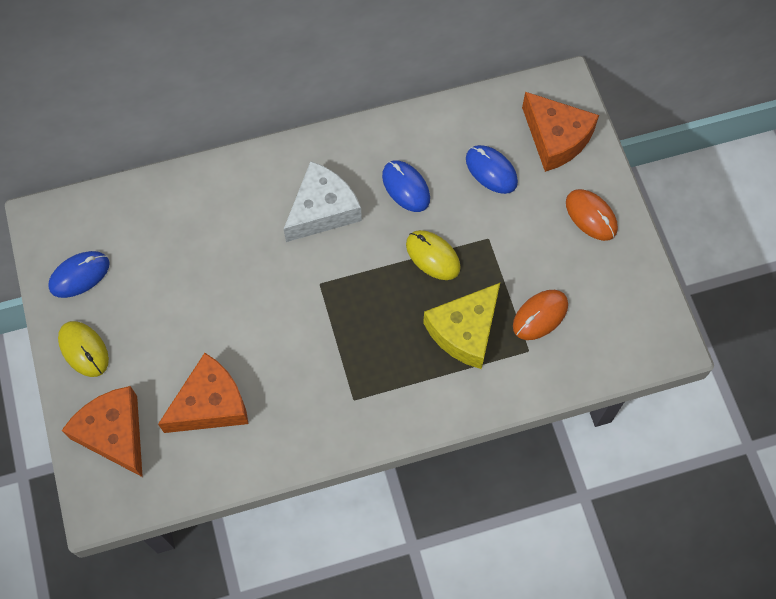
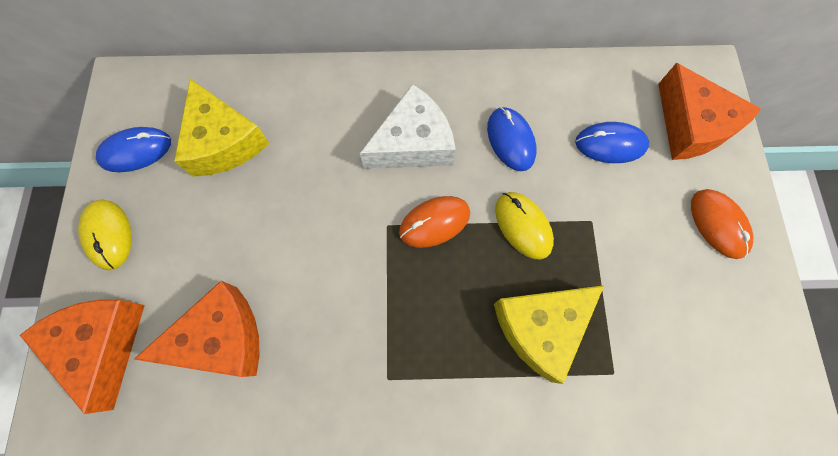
camera: 15 degrees right, 5 degrees up
(155, 248) = (224, 142): none -> yellow cheese
(491, 170) = (610, 144): blue mouse -> blue mouse turned 60 degrees counterclockwise
(540, 315) = (636, 332): orange mouse -> orange mouse (434, 222)

